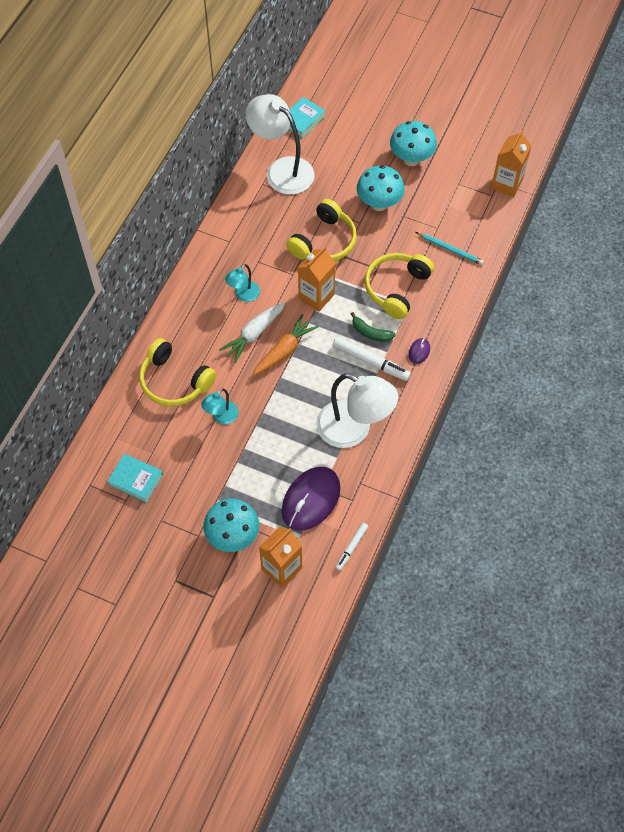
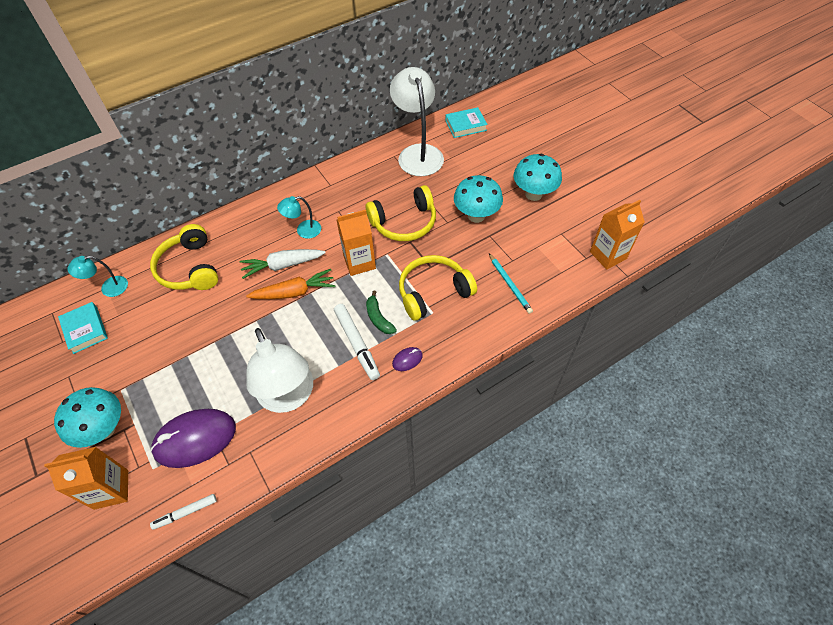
camera: 35 degrees right, 5 degrees down
(221, 417) = (195, 318): turquoise lamp -> turquoise lamp (108, 288)

